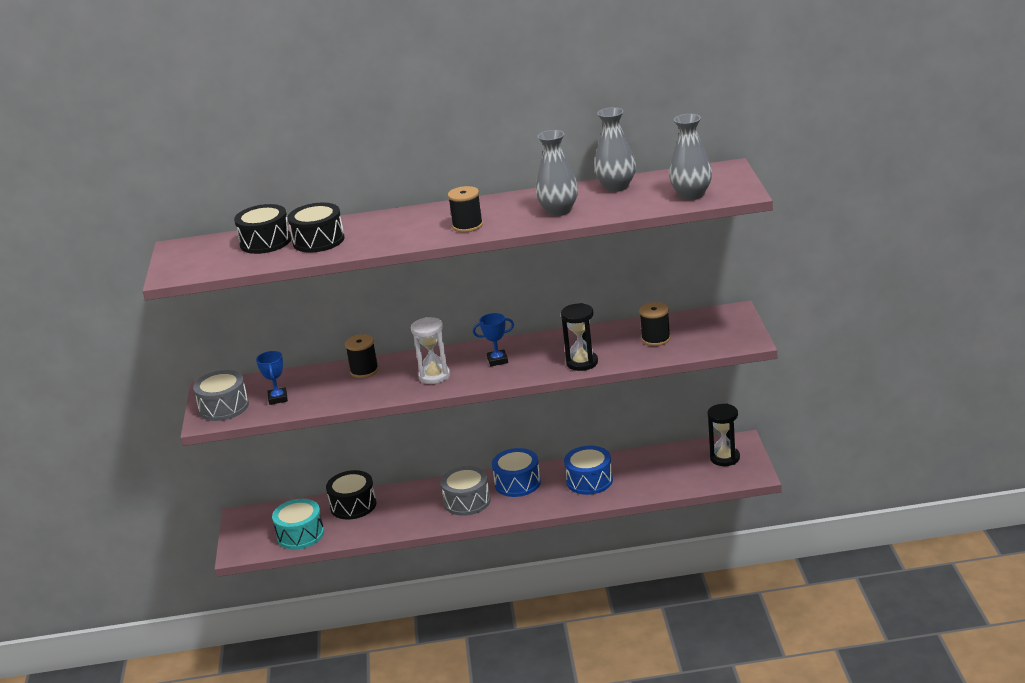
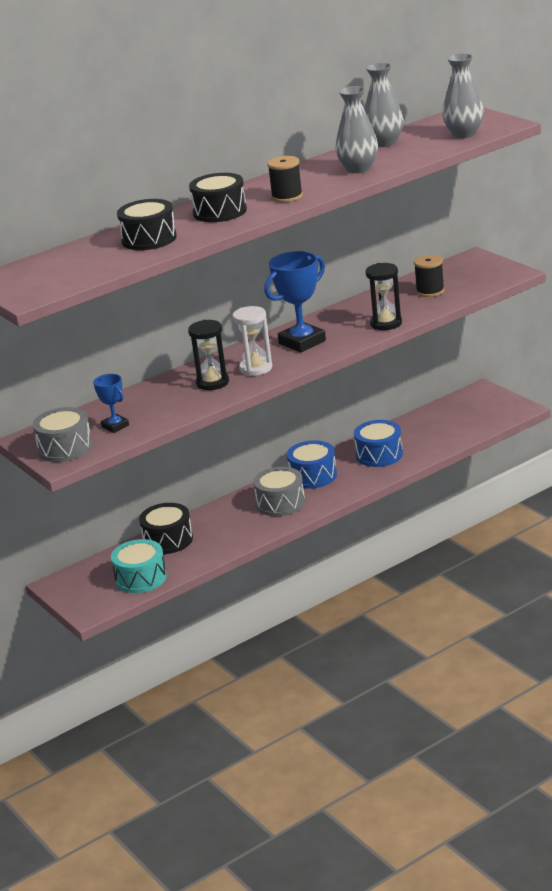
camera: 30 degrees left, 0 degrees up
(265, 242) = (91, 252): black drum -> black drum (220, 212)
(364, 371) = (177, 383): black spool -> none
(497, 360) = (302, 342): blue trophy -> blue trophy, size x1.82
(725, 458) = (481, 404): black hourglass -> black hourglass (212, 383)

